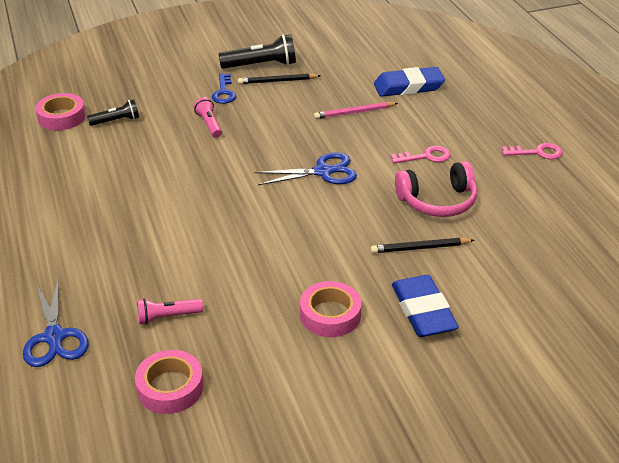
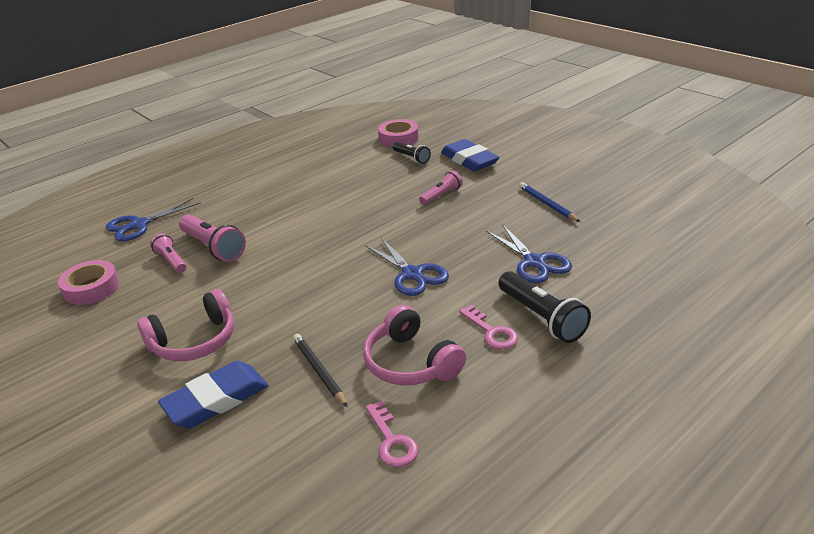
camera: 70 degrees right, 5 degrees down
(167, 282) = (213, 247): none -> pink flashlight
(224, 92) = (499, 186): blue key -> none
(261, 65) = (566, 188): black flashlight -> black flashlight (541, 317)
(277, 81) = (547, 204): black pencil -> blue pencil
(330, 315) = (194, 341): pink tape -> pink headphones
(354, 113) = (534, 262): pink pencil -> blue scissors
(408, 86) = (626, 282): blue eraser -> blue eraser (469, 160)
(537, 152) = (579, 425): pink key -> pink key (392, 441)

